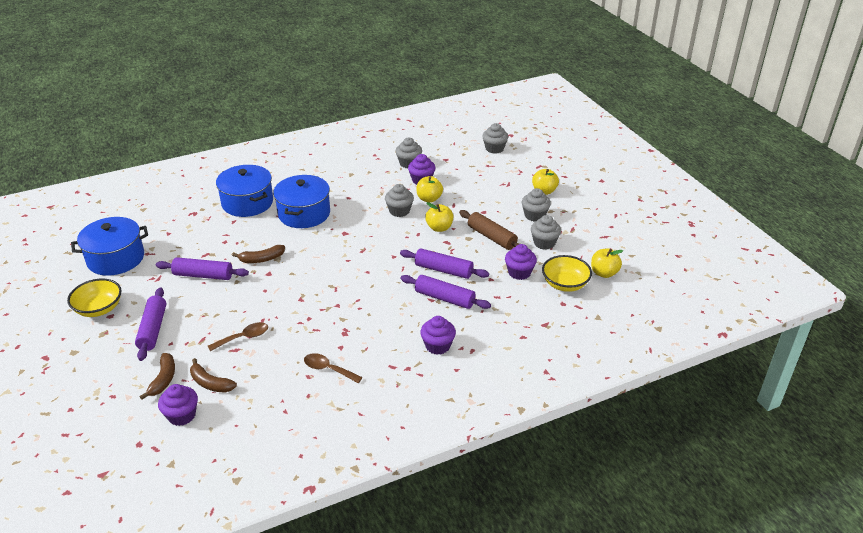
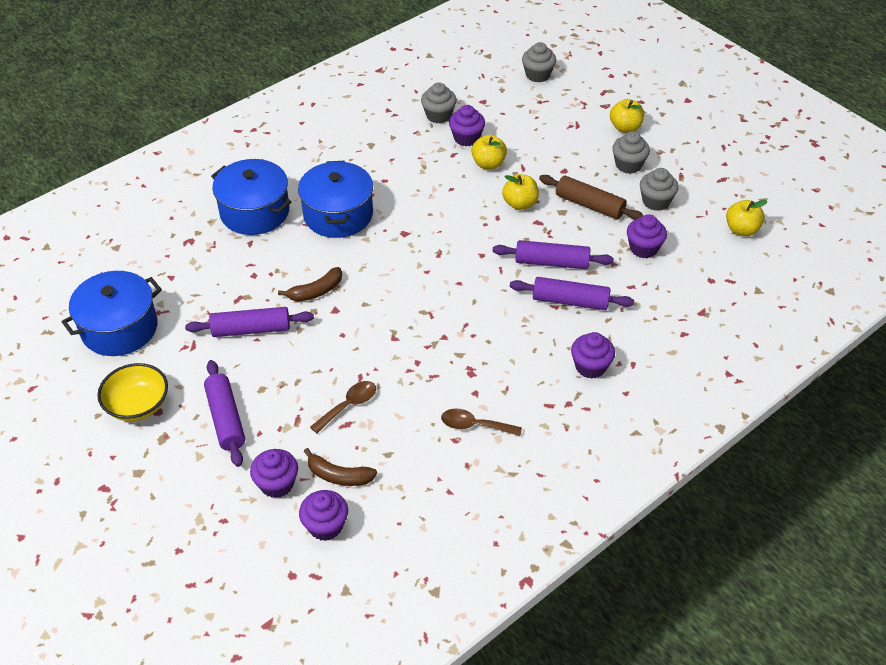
camera: 15 degrees left, 10 degrees up
(163, 379) = (277, 484): brown banana -> purple cupcake
(399, 211) = (459, 188): grey cupcake -> none
(565, 284) = (703, 253): yellow bowl -> none

